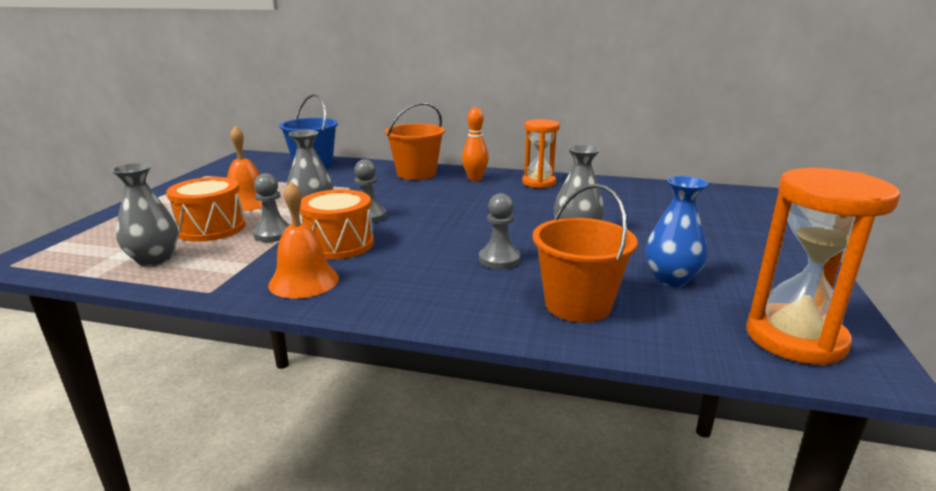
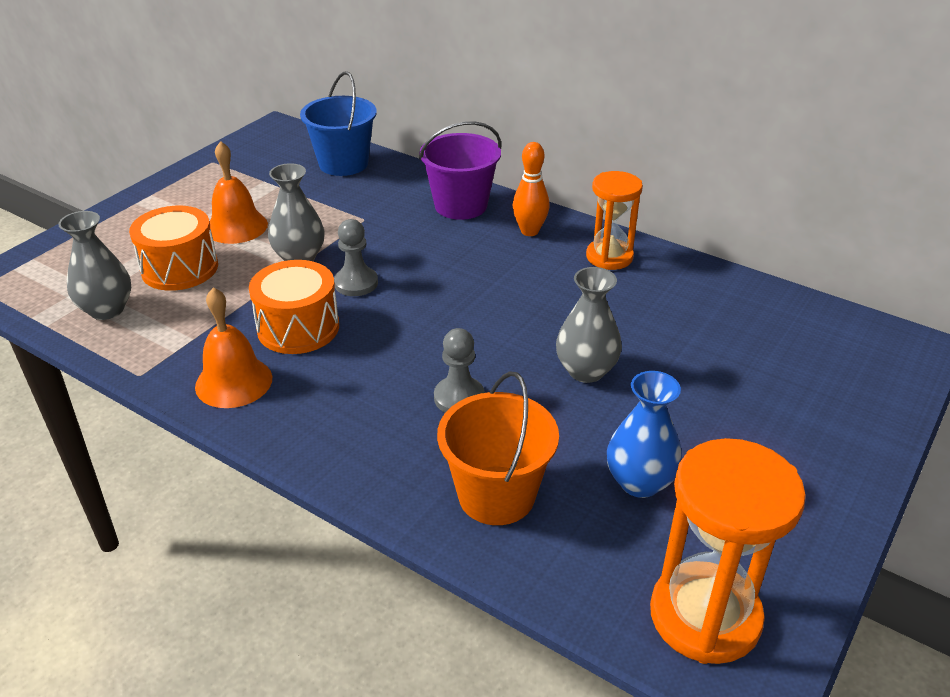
camera: 20 degrees right, 15 degrees up
(273, 234) = (238, 294): grey pawn -> none
(416, 174) = (460, 205): orange bucket -> purple bucket

